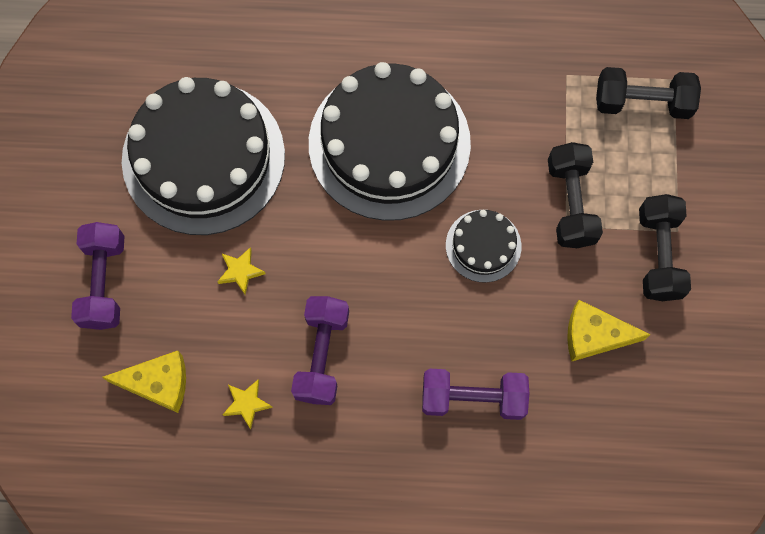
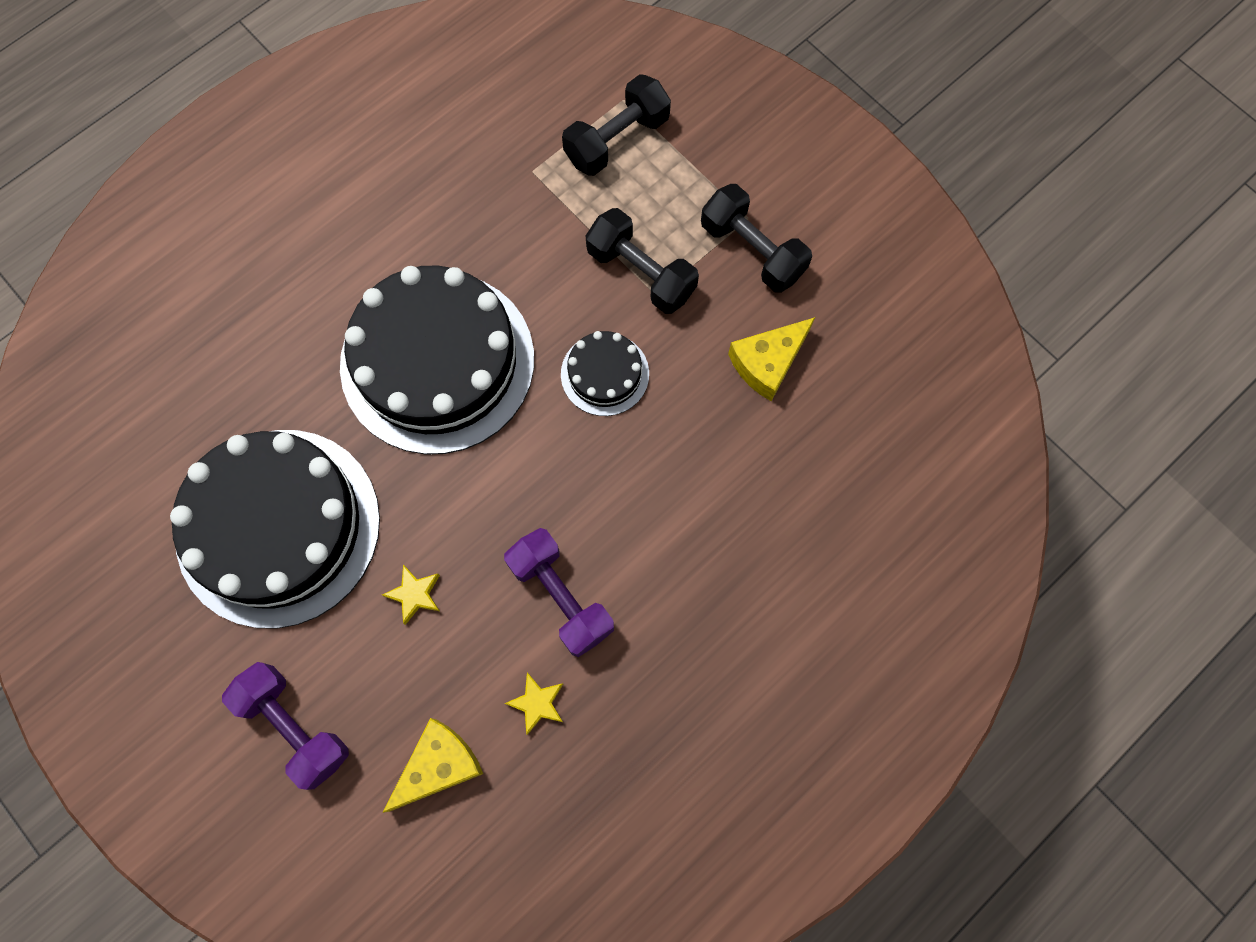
camera: 45 degrees left, 0 degrees up
(473, 398) = (723, 508): purple dumbbell -> none

